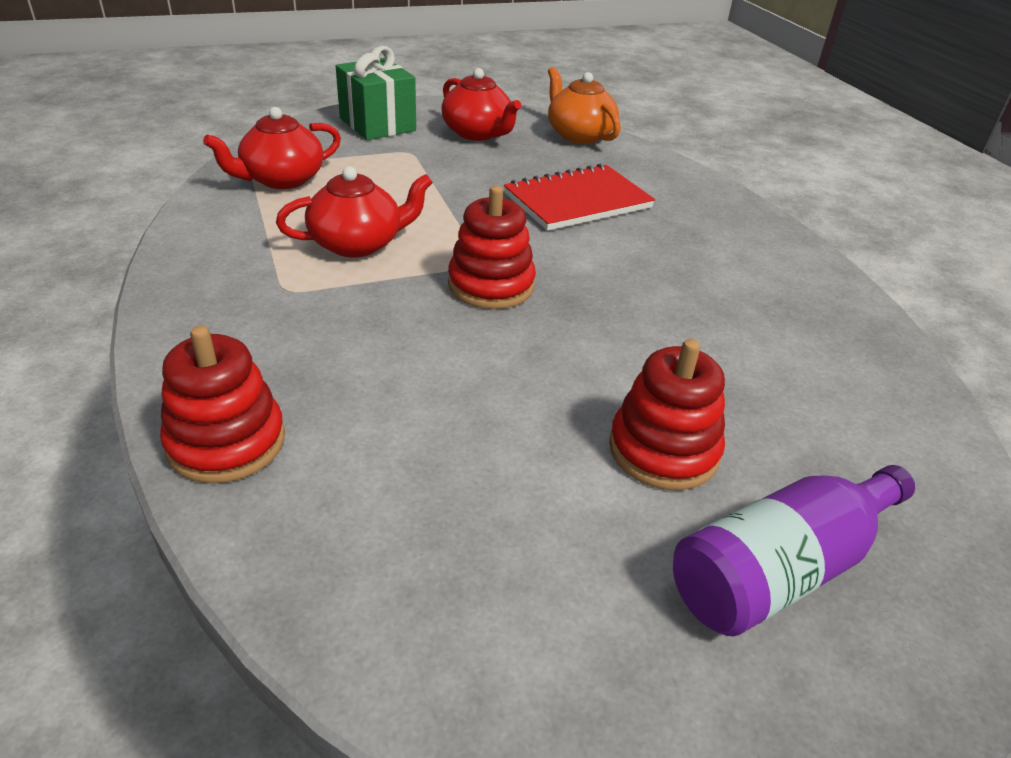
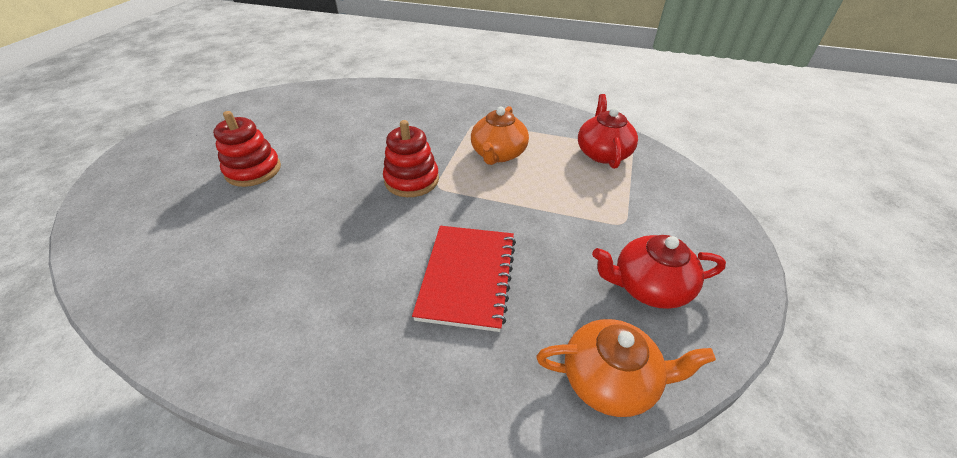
camera: 130 degrees right, 5 degrees up
(226, 442) = (395, 91): red stacking toy -> none
(357, 244) = (498, 154): red teapot -> orange teapot
(377, 124) = (694, 228): green gift -> none
(780, 569) = (182, 164): purple bottle -> none

